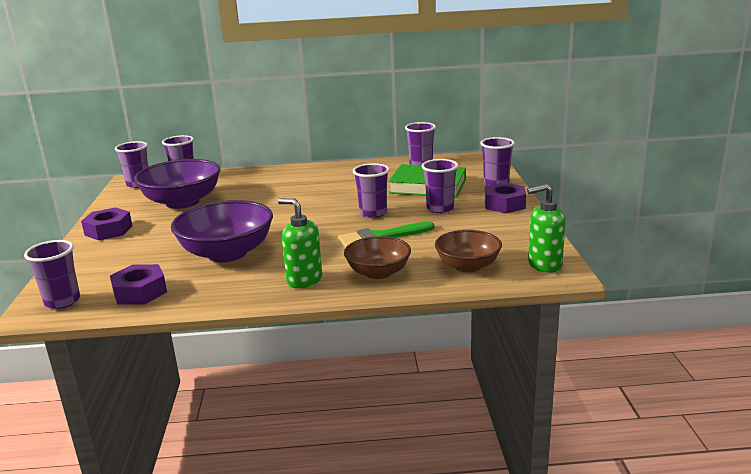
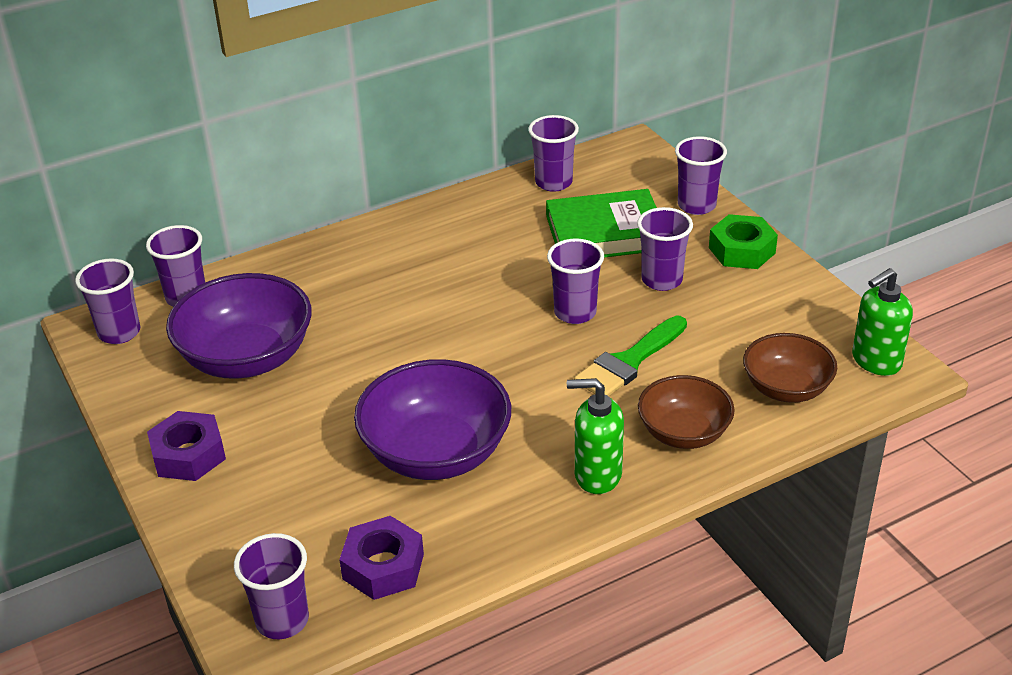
camera: 25 degrees left, 15 degrees up
(504, 204) = (741, 250): purple nut -> green nut

